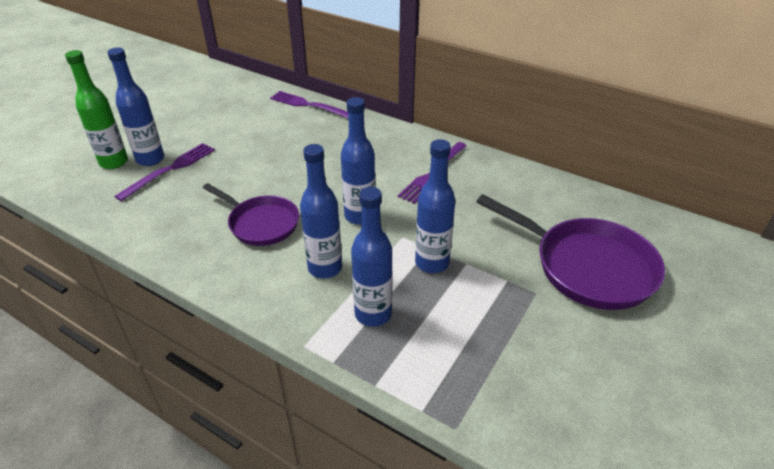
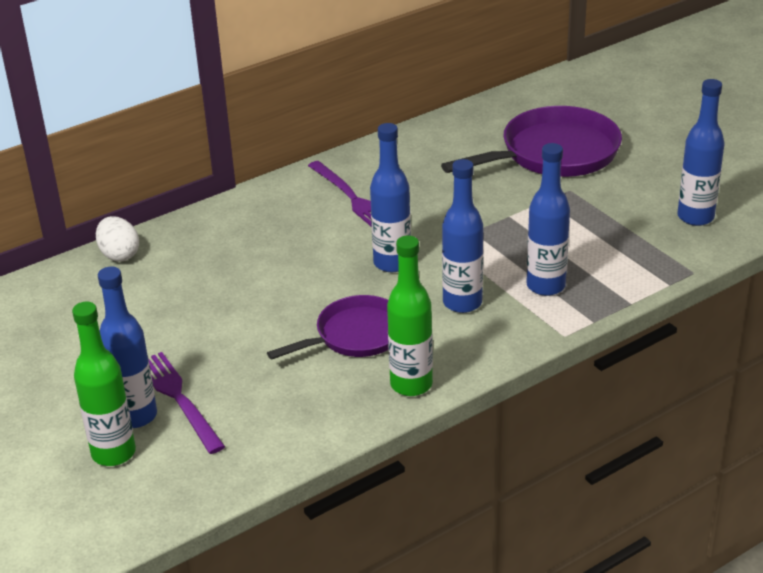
camera: 65 degrees left, 5 degrees down
(209, 268) = (411, 384): none -> green bottle
(310, 105) = (119, 255): purple fork -> white egg
(432, 263) = (496, 235): blue bottle -> blue bottle (695, 217)

